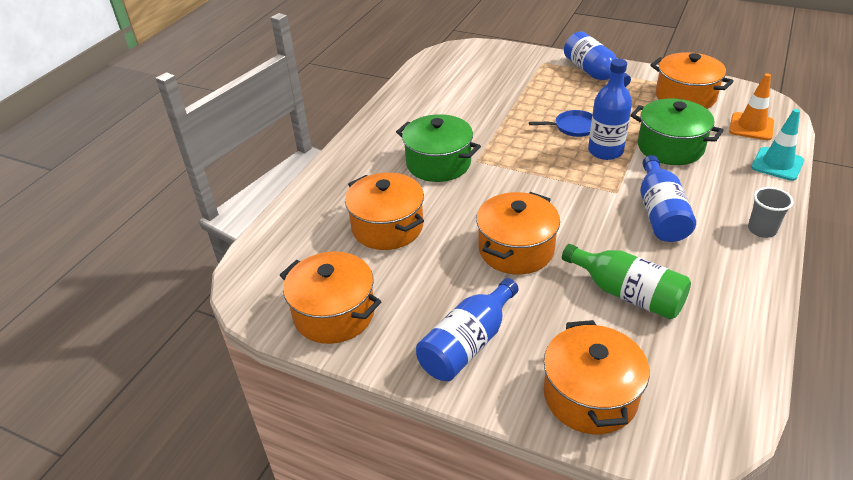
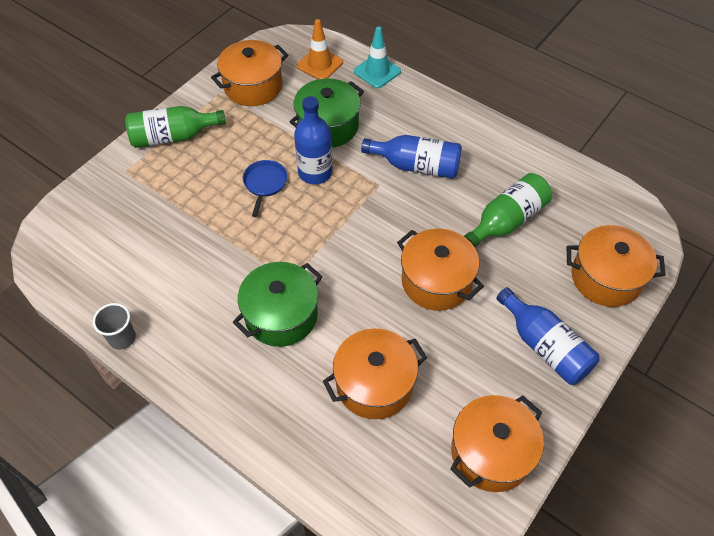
camera: 80 degrees left, 15 degrees up
(593, 73) = (173, 137): blue bottle -> green bottle
(762, 230) = (453, 114): grey cup -> grey cup (122, 338)

